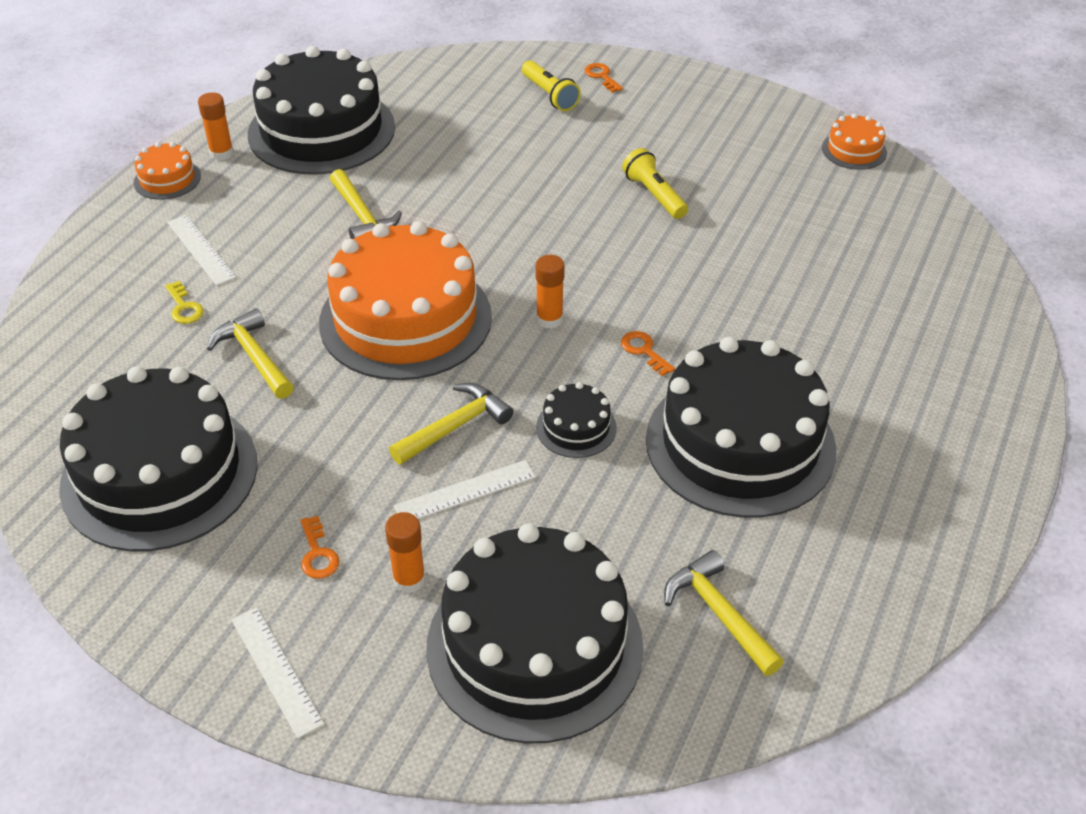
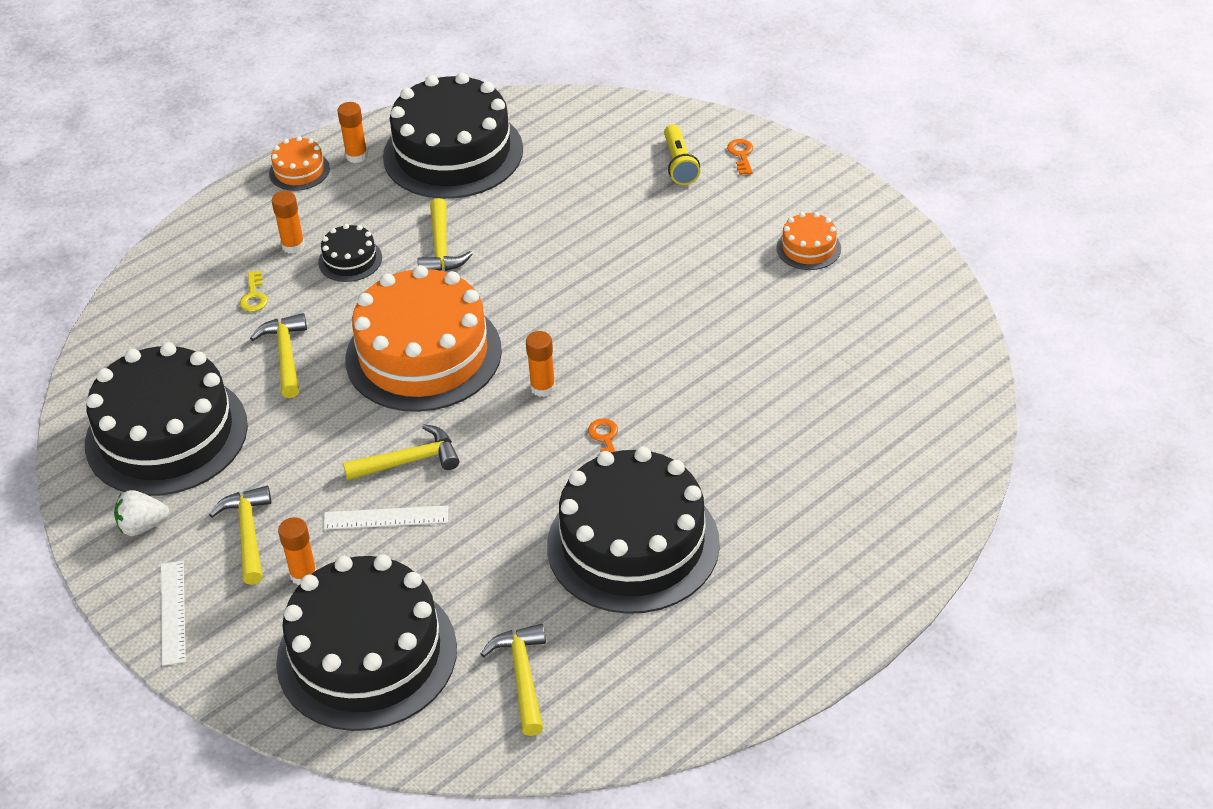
camera: 25 degrees right, 0 degrees up
(185, 583) = (143, 526): none -> white strawberry
(201, 249) = (293, 246): white ruler -> orange glue stick
(318, 554) = (248, 533): orange key -> yellow hammer
(576, 427) = (506, 490): black cake -> black cake (350, 260)
(654, 195) = (711, 292): yellow flashlight -> none
(854, 150) = (935, 293): orange cake -> orange cake (808, 248)

